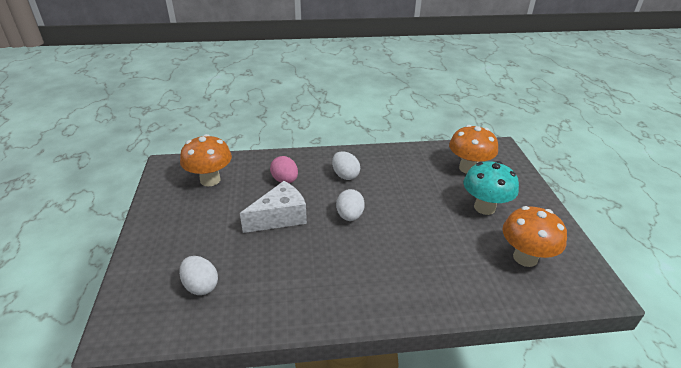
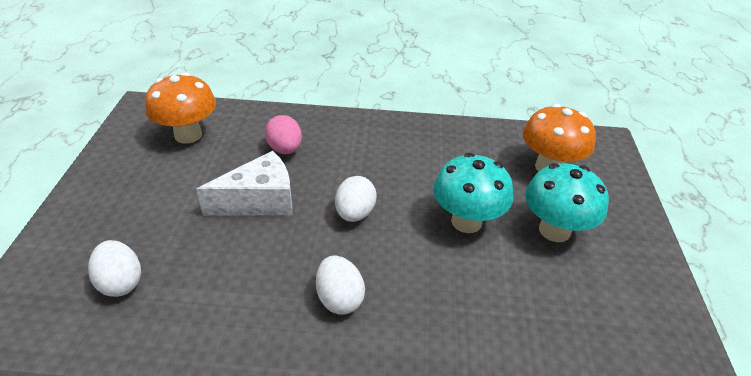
camera: 10 degrees right, 5 degrees up
(345, 175) = (369, 153): white egg -> white egg (339, 298)
(426, 210) = (466, 221): none -> turquoise mushroom
(525, 257) = (593, 319): orange mushroom -> none

